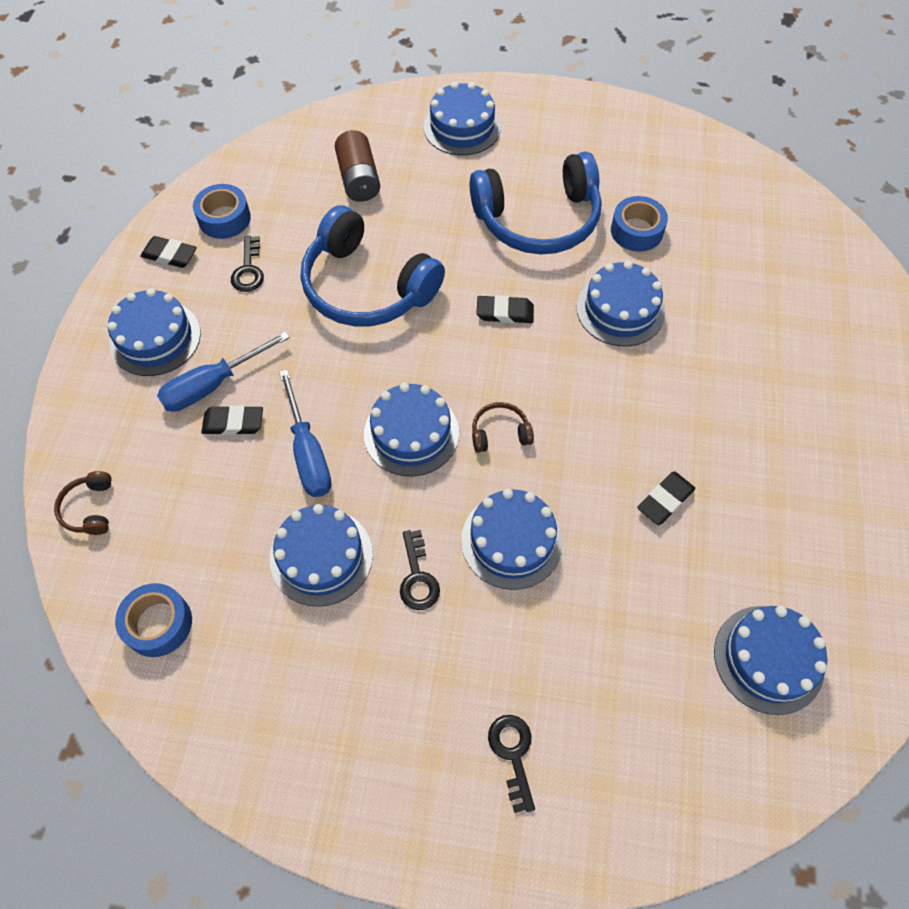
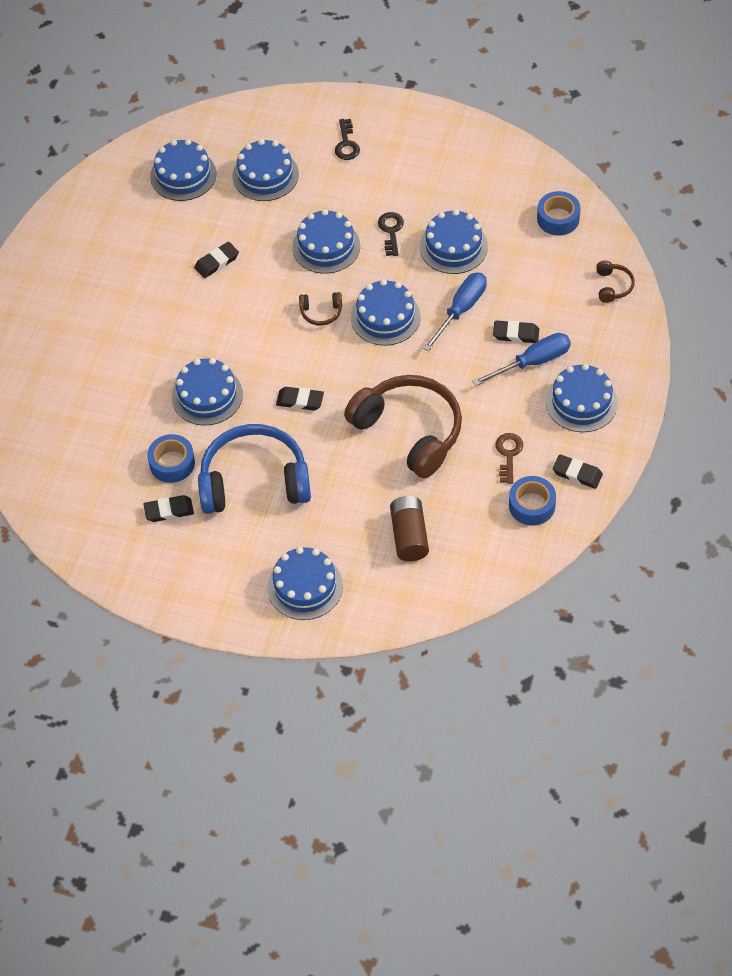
camera: 170 degrees left, 5 degrees down
(248, 270) = (508, 454): black key -> brown key
(308, 452) = (461, 310): blue screwdriver -> blue screwdriver turned 45 degrees clockwise
(367, 286) = (409, 431): blue headphones -> brown headphones
(623, 183) = (169, 511): none -> black eraser
(635, 671) = (265, 175): none -> blue cake

